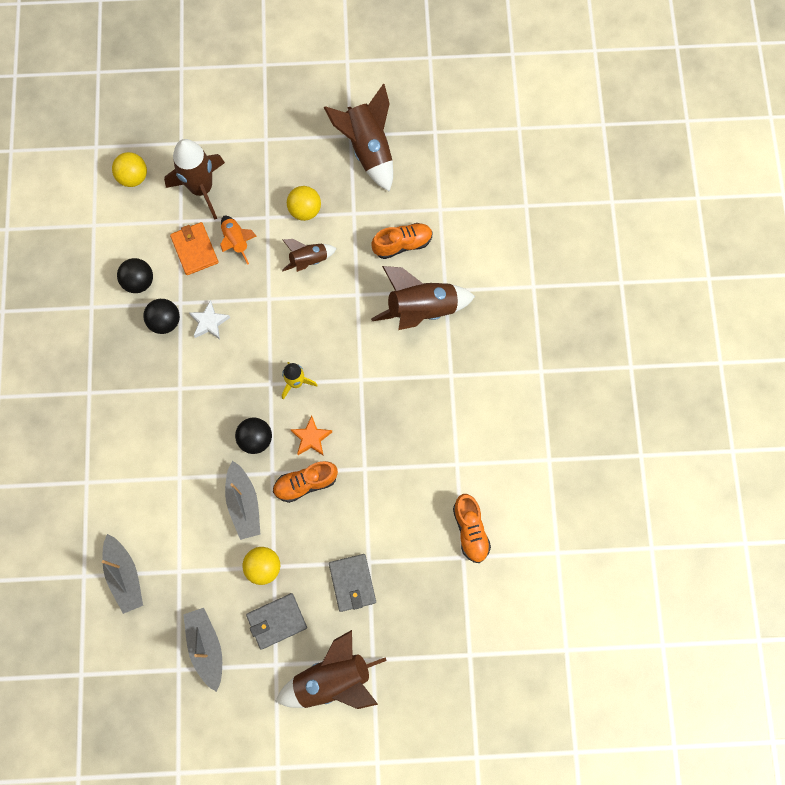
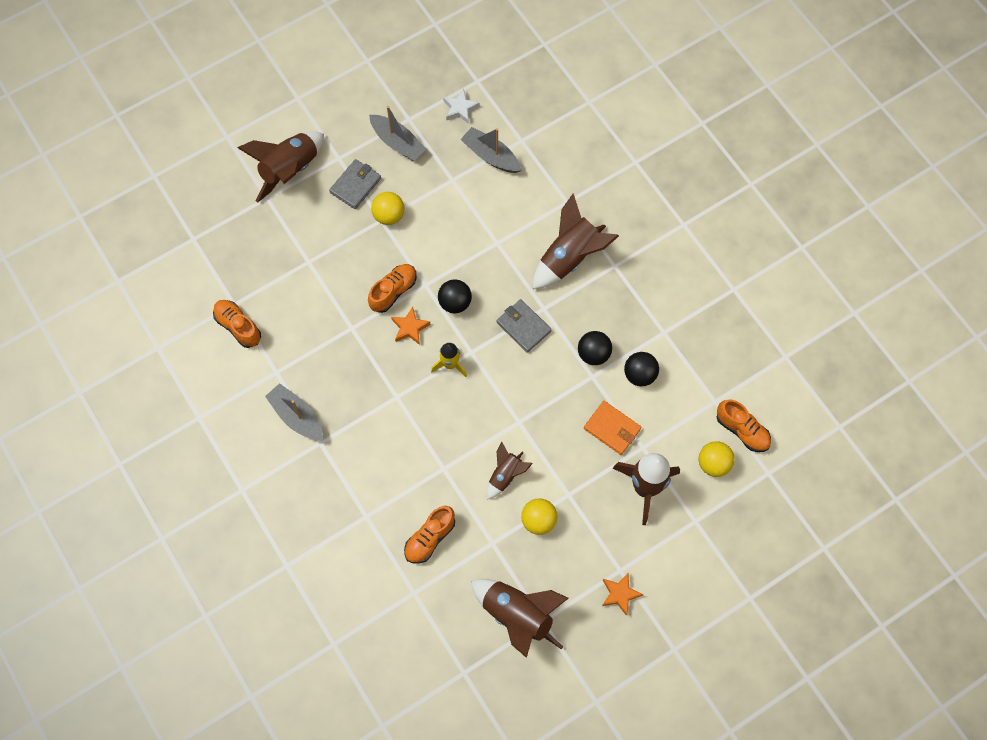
camera: 150 degrees right, 5 degrees down
(90, 190) = (742, 430): none -> orange shoe
(209, 322) = (556, 373): white star -> white star (460, 108)
(236, 241) = (581, 456): orange rocket -> none
(244, 504) = (433, 251): grey boat -> grey boat (297, 416)
(278, 122) = (620, 594): none -> orange star
(352, 583) = (312, 240): grey wallet -> grey wallet (523, 327)
(421, 309) = (378, 486): brown rocket -> brown rocket (570, 257)

